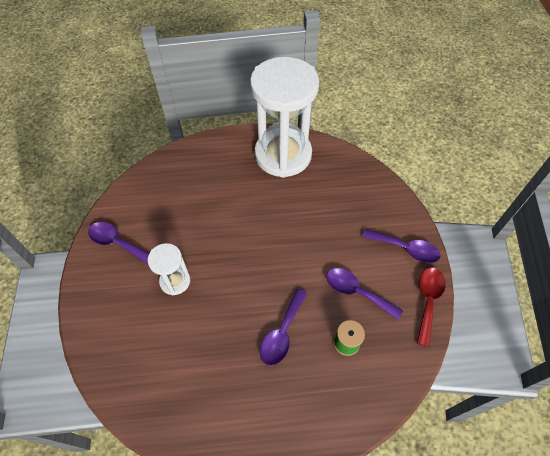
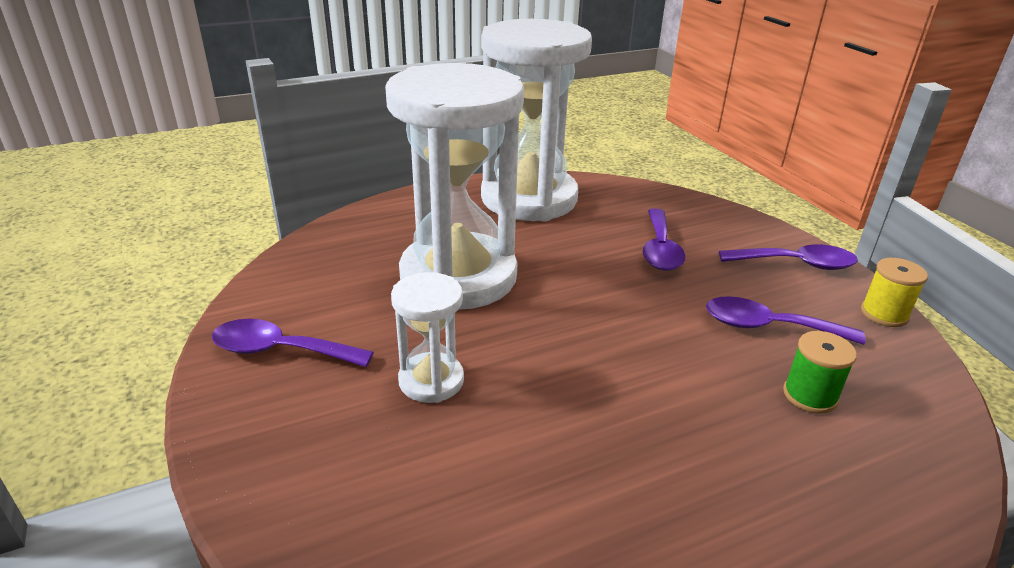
camera: 20 degrees left, 25 degrees down
(216, 212) = (458, 277): none -> white hourglass
(282, 333) = (688, 409): purple spoon -> purple spoon (660, 249)
(428, 301) = (884, 314): red spoon -> yellow spool

